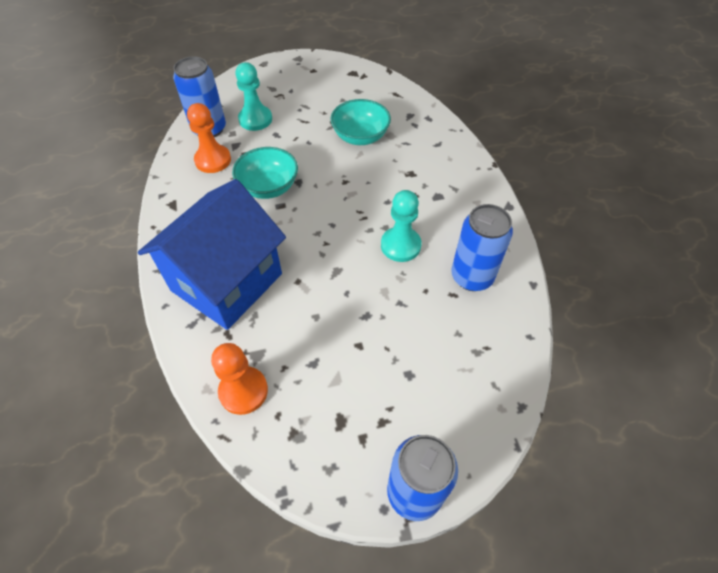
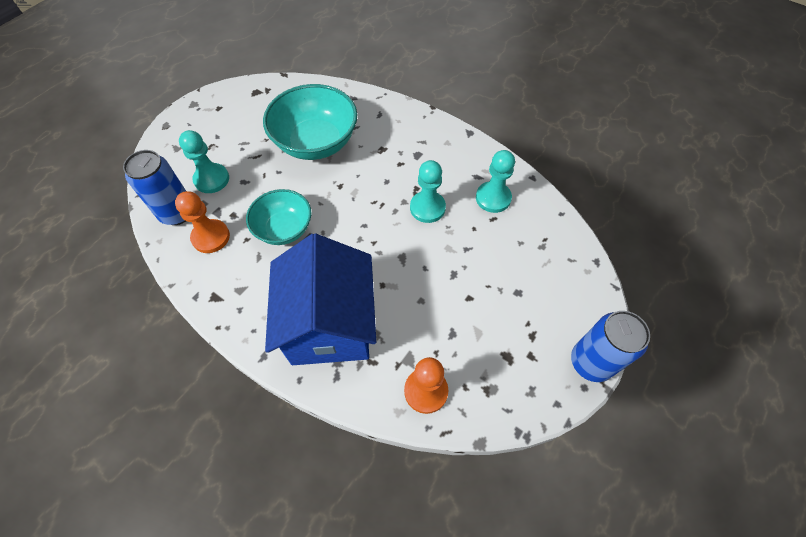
camera: 40 degrees left, 5 degrees up
(360, 137) = (316, 142): turquoise bowl -> turquoise bowl, size x1.59
(472, 277) = (493, 198): blue can -> turquoise pawn

